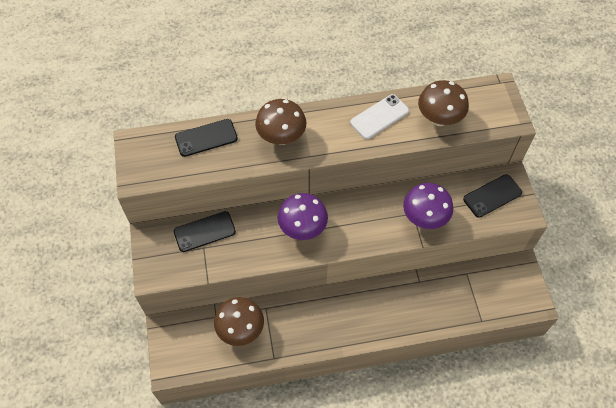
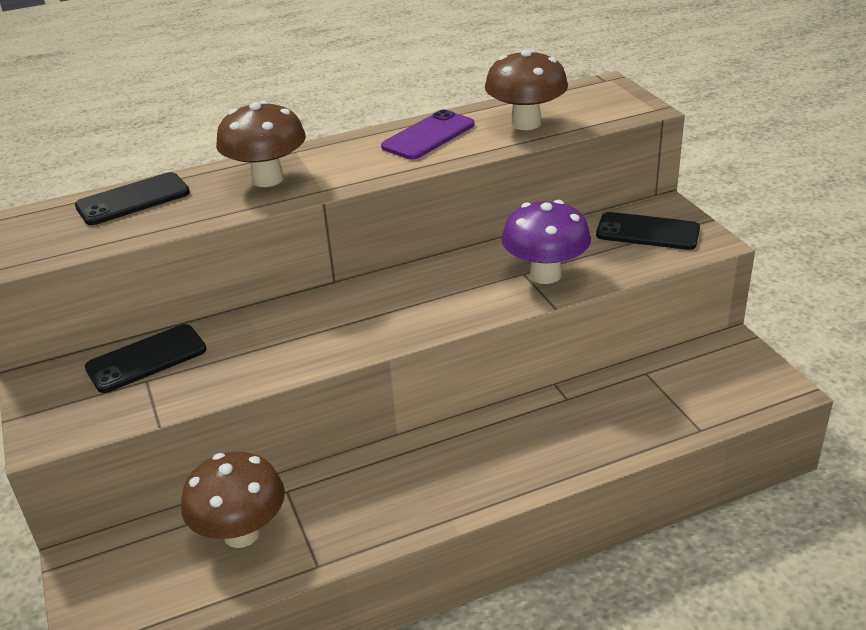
camera: 10 degrees left, 25 degrees down
(302, 228) = (332, 323): purple mushroom -> none
(379, 117) = (428, 136): white phone -> purple phone
(492, 196) = (647, 232): black phone -> black phone turned 60 degrees clockwise

